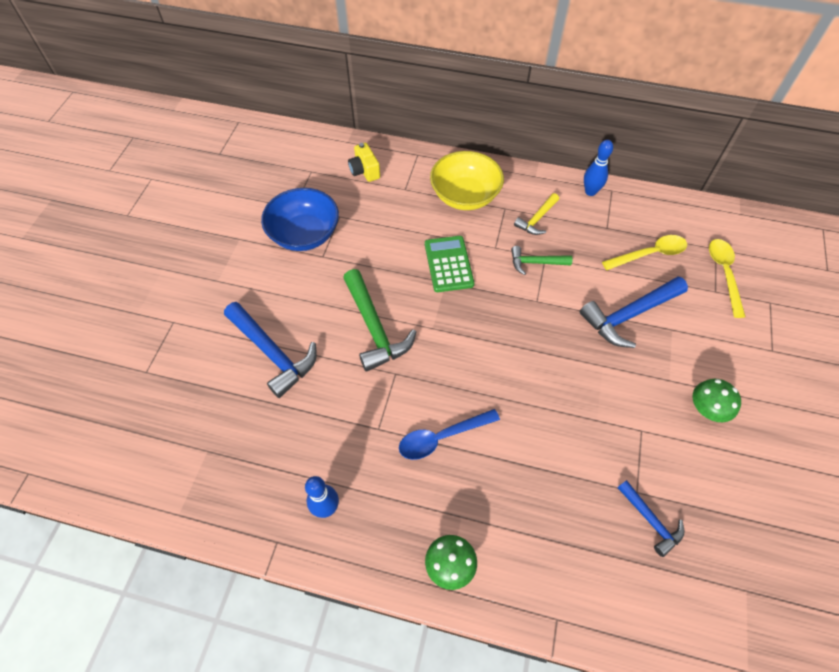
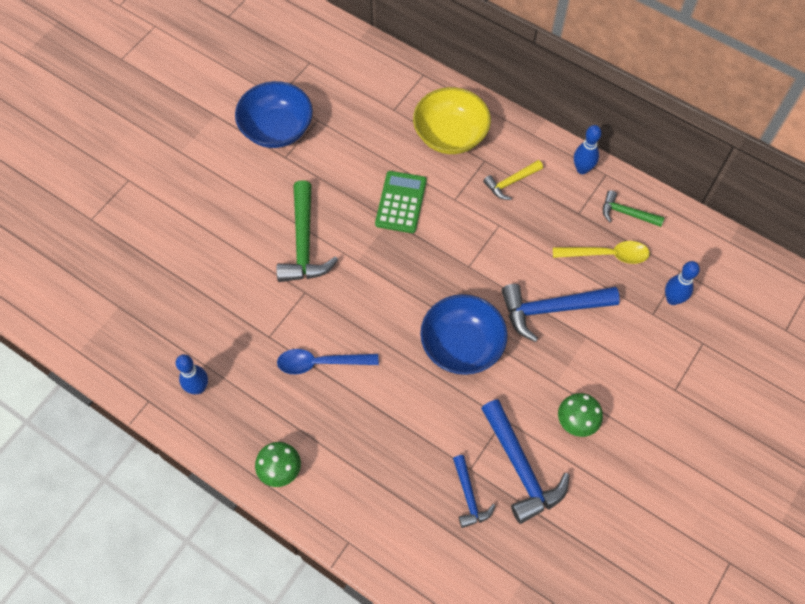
camera: 20 degrees right, 5 degrees up
(273, 353) = (204, 238): blue hammer -> blue hammer (521, 468)
(364, 171) = (362, 77): yellow camera -> none
(535, 263) = (486, 227): green hammer -> green hammer (626, 213)
(567, 374) = (462, 345): none -> blue bowl
(724, 274) = (672, 299): yellow spoon -> blue bowling pin

